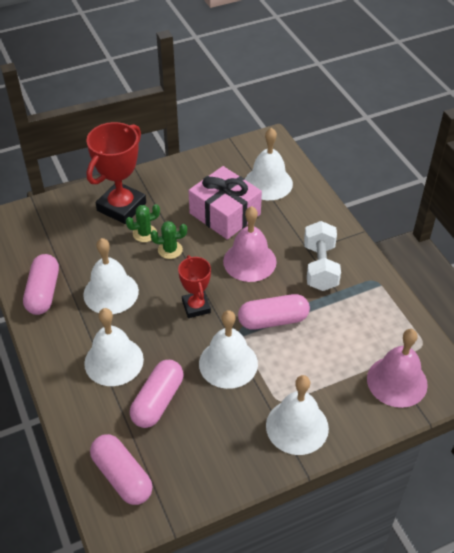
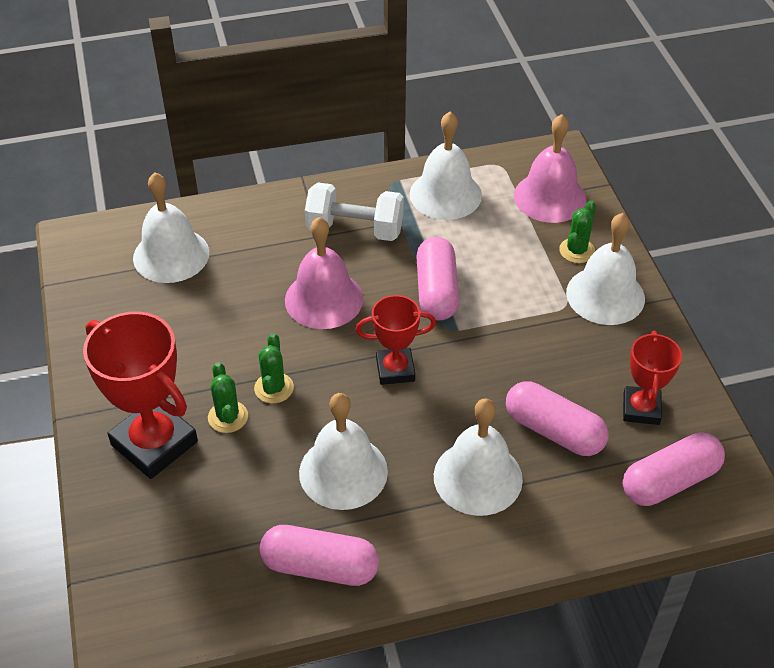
camera: 80 degrees left, 0 degrees up
(186, 455) = (641, 409): none -> red trophy
(225, 214) = (218, 313): pink gift -> none
(228, 363) = (501, 347): white bell -> white bell (445, 194)
(341, 404) = (577, 251): none -> green cactus

